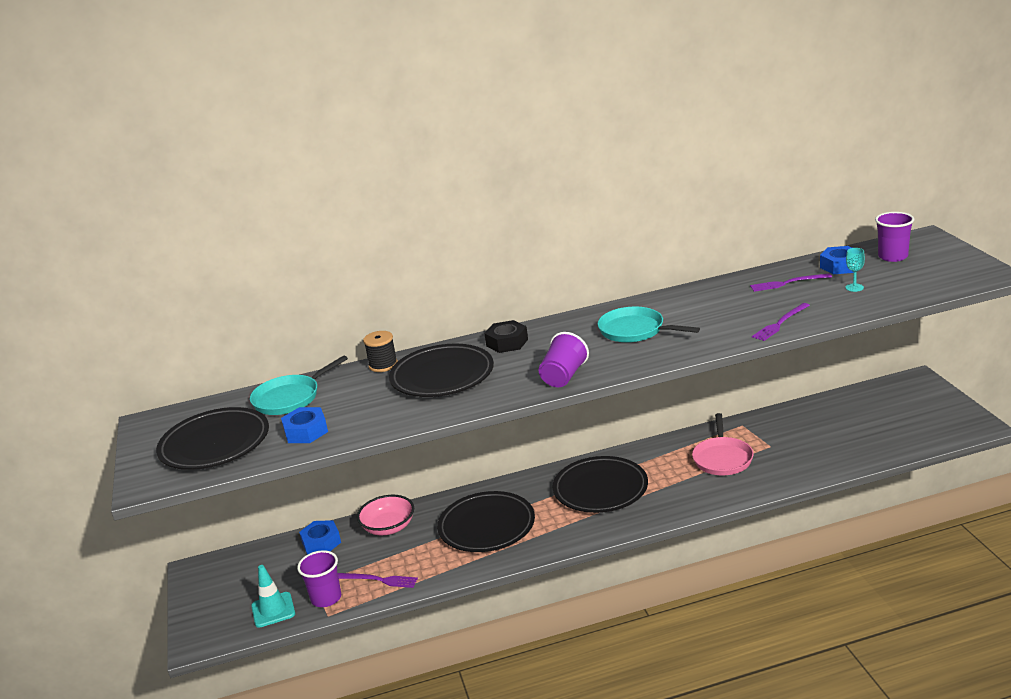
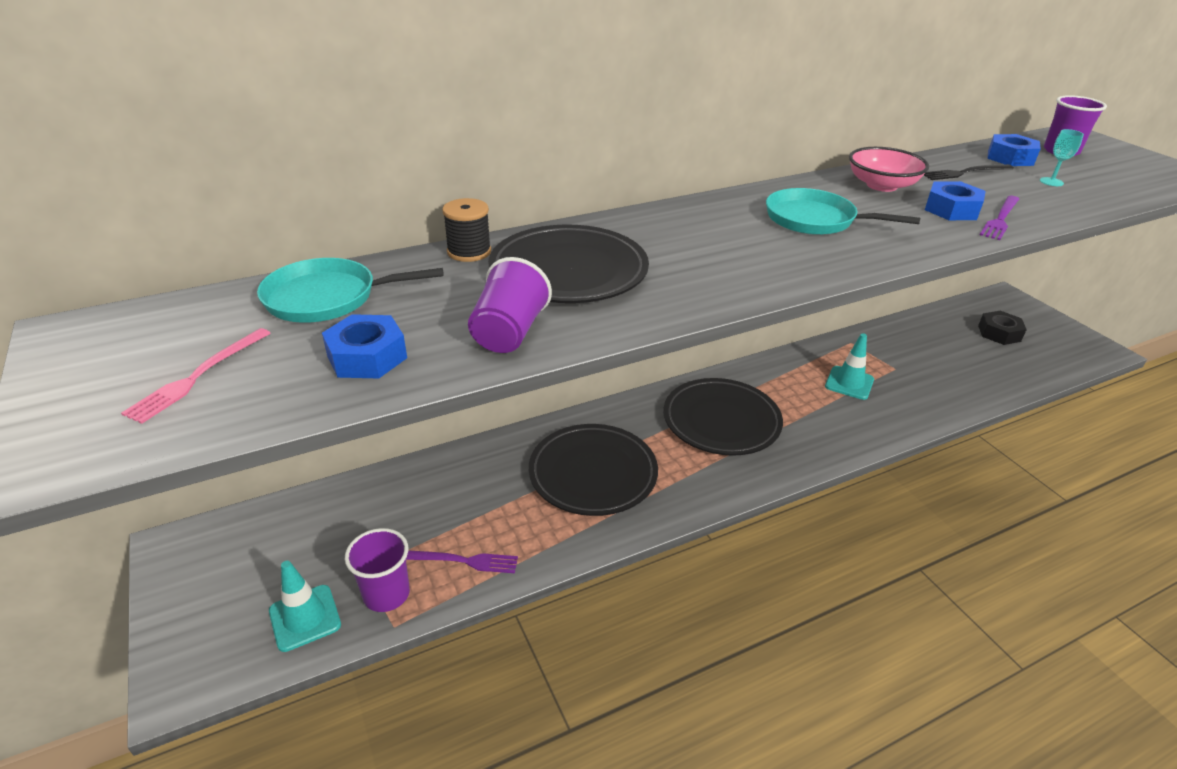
camera: 15 degrees left, 10 degrees up
(215, 444) = (198, 376): black plate -> pink fork
(289, 398) = (327, 298): turquoise pan -> turquoise pan turned 45 degrees clockwise
(321, 543) = (366, 499): blue nut -> blue nut (951, 209)
(388, 527) = (458, 475): pink bowl -> pink bowl (881, 185)
(507, 342) = (644, 228): black nut -> black nut (999, 333)
(563, 376) = (756, 279): purple cup -> purple cup (509, 333)
(722, 458) = (849, 383): pink pan -> turquoise traffic cone
(787, 283) = (965, 173): purple fork -> black fork

